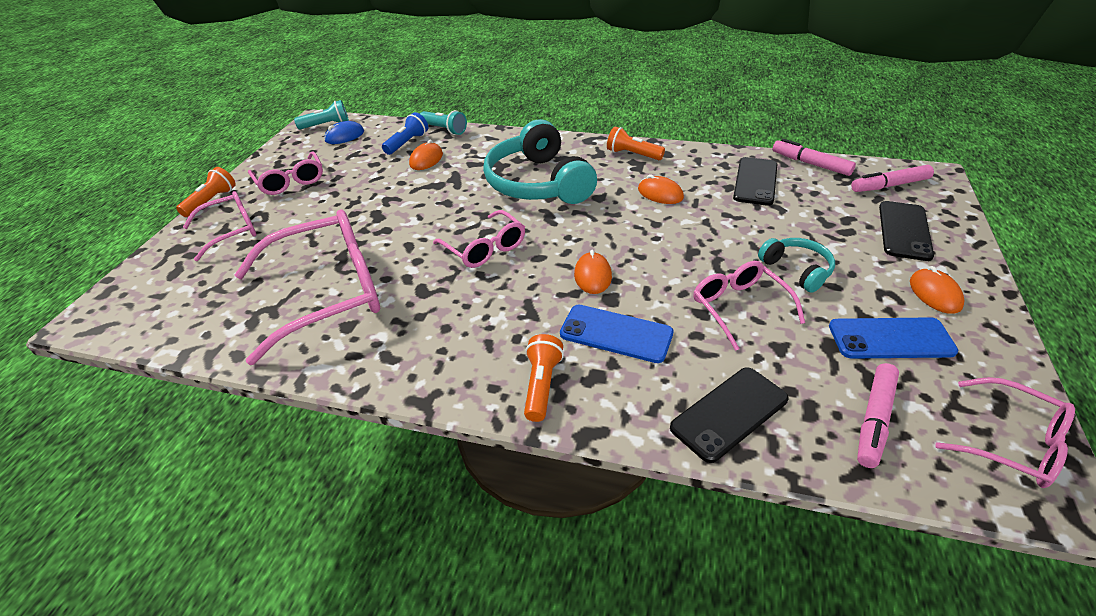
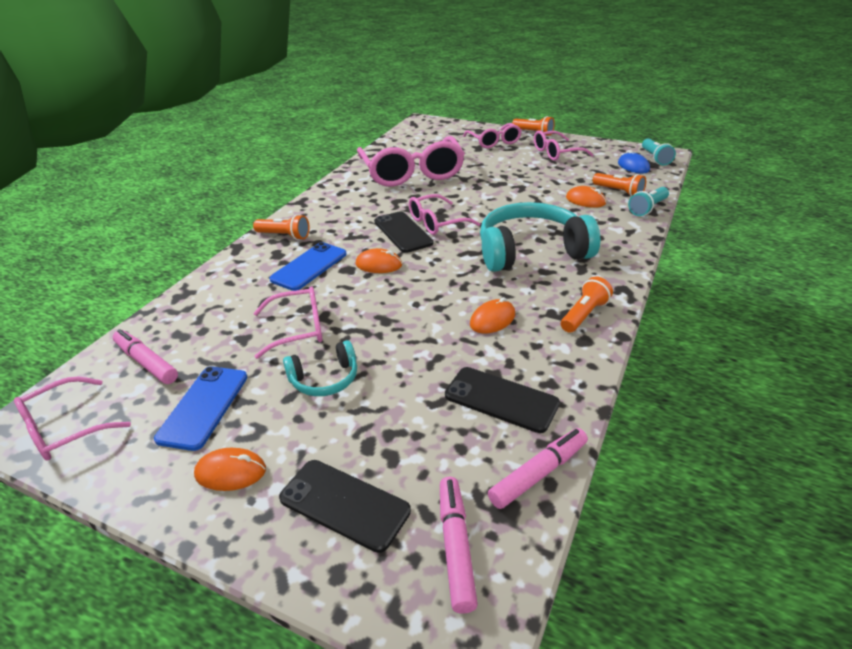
camera: 100 degrees right, 5 degrees down
(407, 143) = (618, 192): blue flashlight -> orange flashlight
(729, 413) = (207, 299): black phone -> black phone (403, 232)

